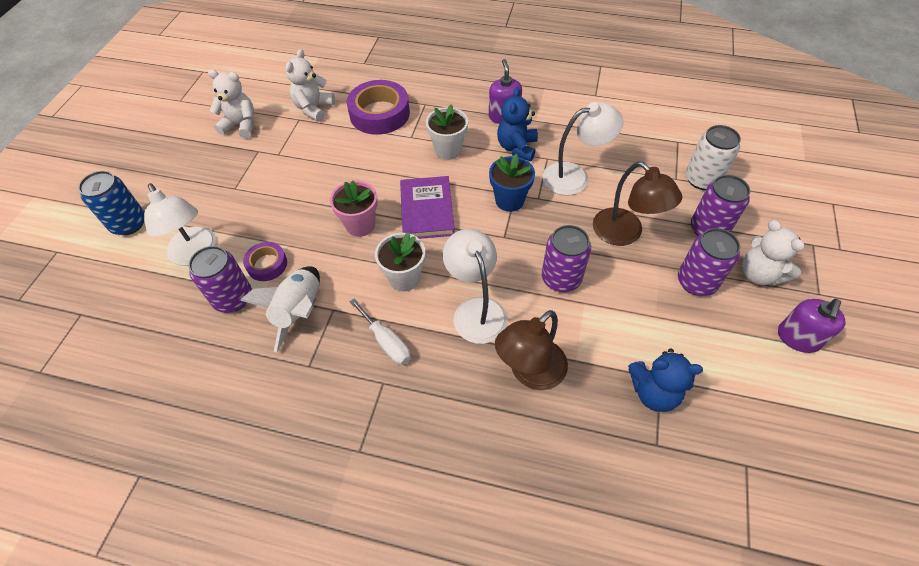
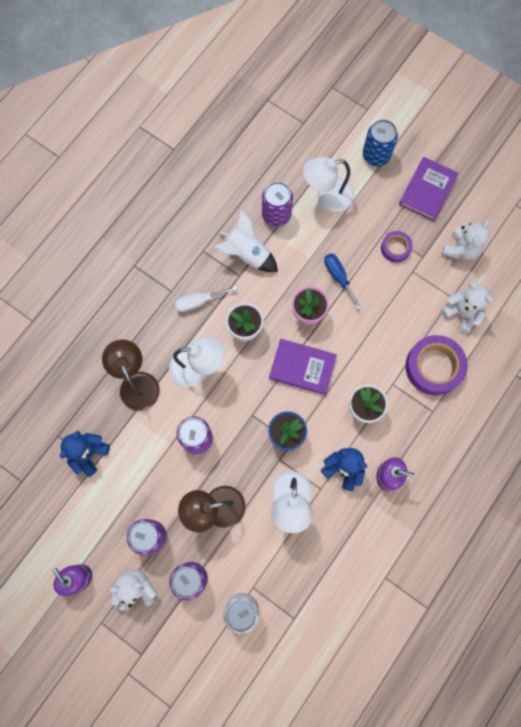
camera: 110 degrees right, 20 degrees up
(172, 167) = (427, 190): none -> purple book
(267, 264) = (297, 241): purple tape -> purple tape (395, 248)
(304, 211) = (338, 277): none -> blue screwdriver

